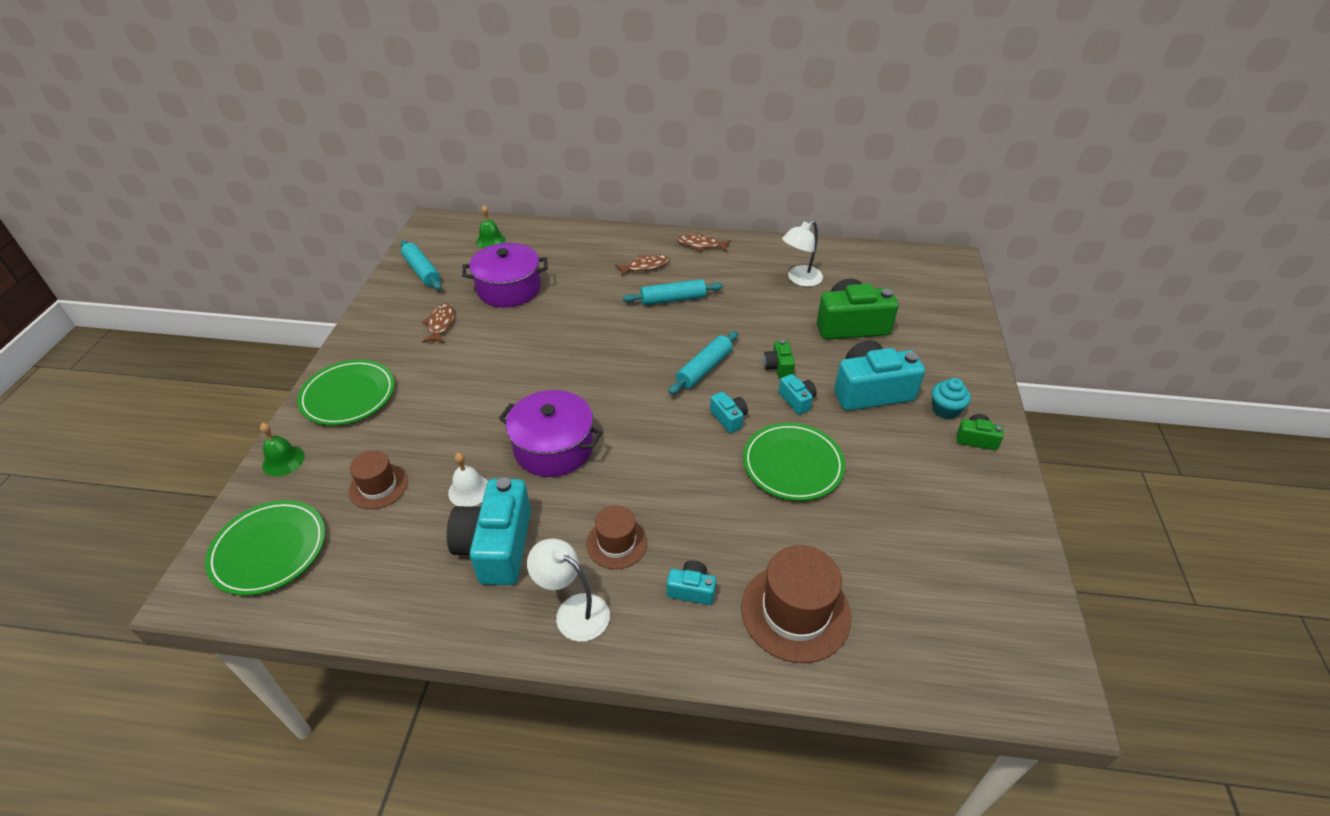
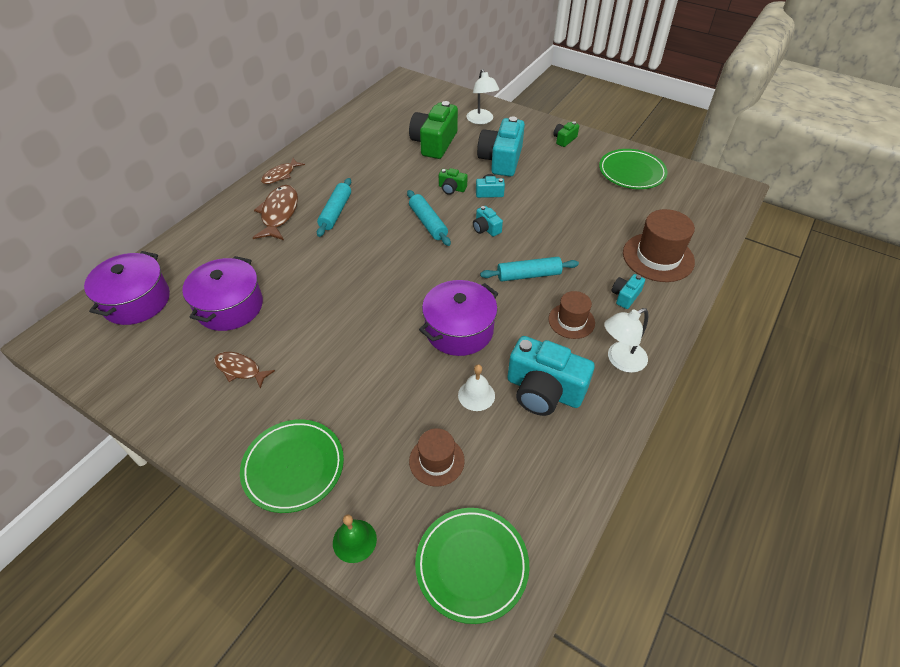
camera: 65 degrees left, 5 degrees up
(422, 271) = (135, 367): turquoise rolling pin -> turquoise rolling pin (528, 275)
(490, 241) = (136, 301): green bell -> purple pot
(645, 266) = (279, 213): brown fish -> brown fish, size x1.59
(729, 418) = (486, 228): turquoise camera -> turquoise camera turned 120 degrees counterclockwise
(792, 464) = (544, 216): green plate -> green plate (631, 172)
(799, 279) = (368, 145): white lamp -> white lamp (481, 120)
(945, 410) = (535, 140): turquoise cupcake -> none

